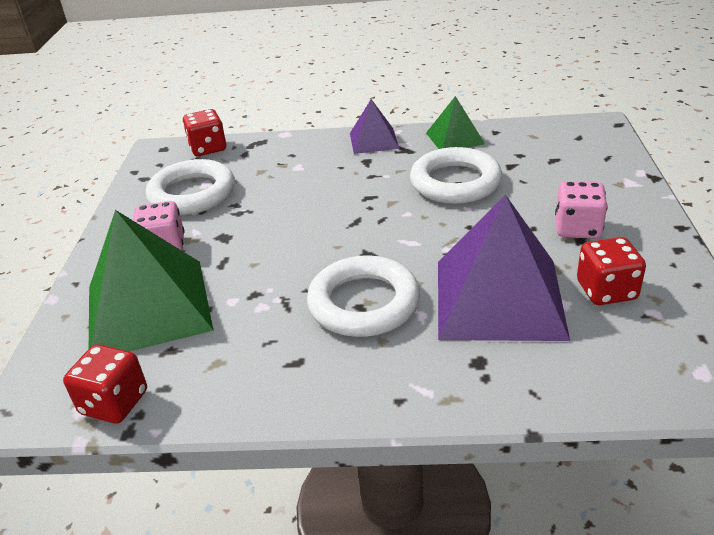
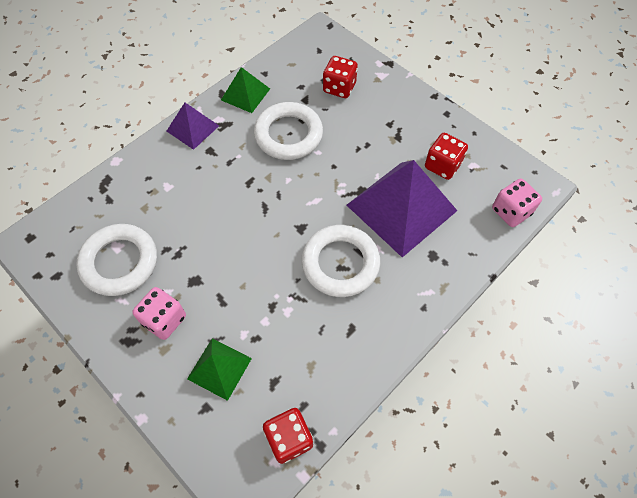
camera: 50 degrees left, 25 degrees up
(148, 307) = (219, 368): green pyramid -> green pyramid, size x0.52
(208, 148) = (70, 213): red dice -> red dice (339, 87)
(577, 228) = (389, 129): pink dice -> pink dice (511, 211)

